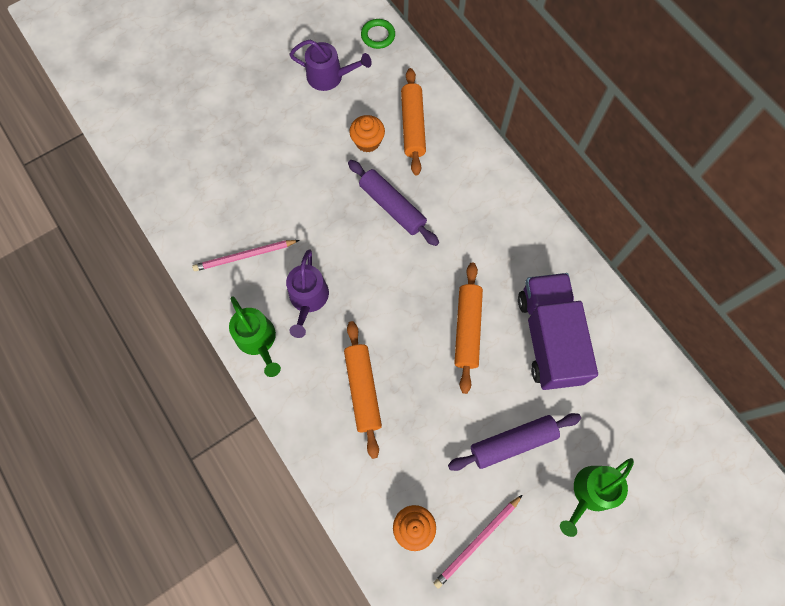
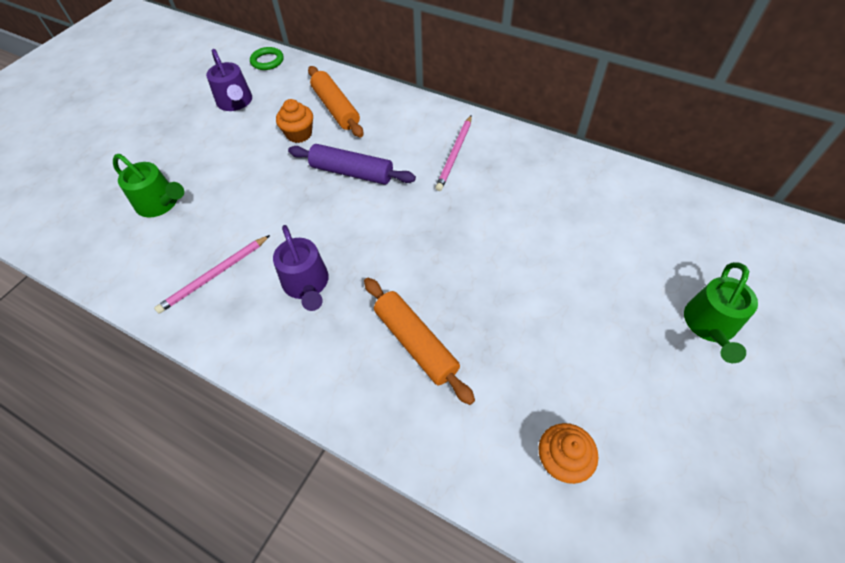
camera: 25 degrees left, 15 degrees down
(258, 340) = (268, 349): green watering can -> green watering can (160, 203)
(329, 76) = (235, 102): purple watering can -> purple watering can turned 75 degrees clockwise
(467, 329) = (488, 239): orange rolling pin -> none
(477, 541) = (639, 437): pink pencil -> pink pencil (454, 154)
(512, 443) = (602, 317): purple rolling pin -> none
(549, 338) = (568, 213): purple truck -> none

